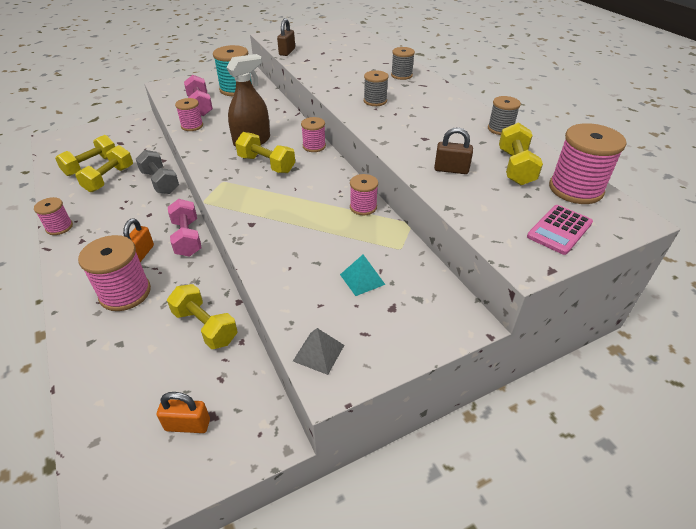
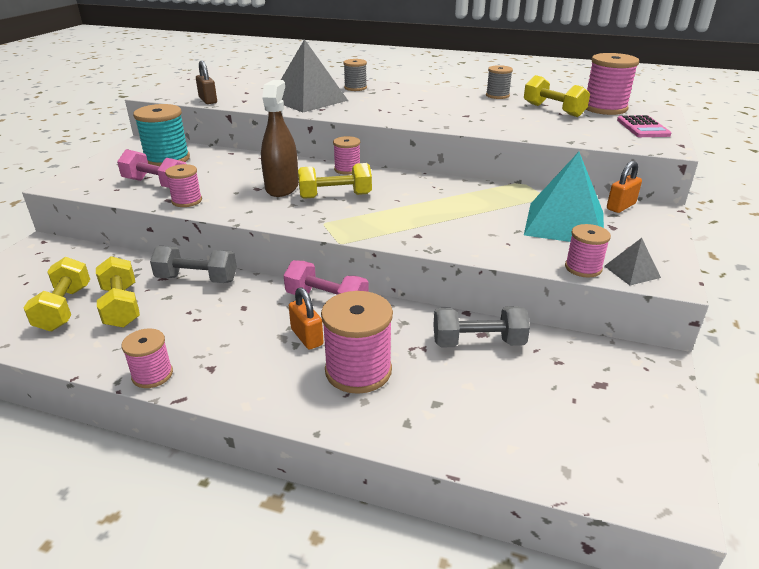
camera: 45 degrees left, 10 degrees down
(187, 425) = (599, 402): orange padlock -> orange padlock (621, 206)
(205, 326) = (478, 342): yellow dumbbell -> grey dumbbell
(345, 75) = (308, 100): none -> grey pyramid
(362, 279) = (564, 223): turquoise pyramid -> turquoise pyramid, size x2.22
(363, 207) = (472, 187): pink spool -> pink spool (583, 268)
(375, 101) = (376, 107): grey spool -> none
(451, 169) = (524, 124): brown padlock -> none

